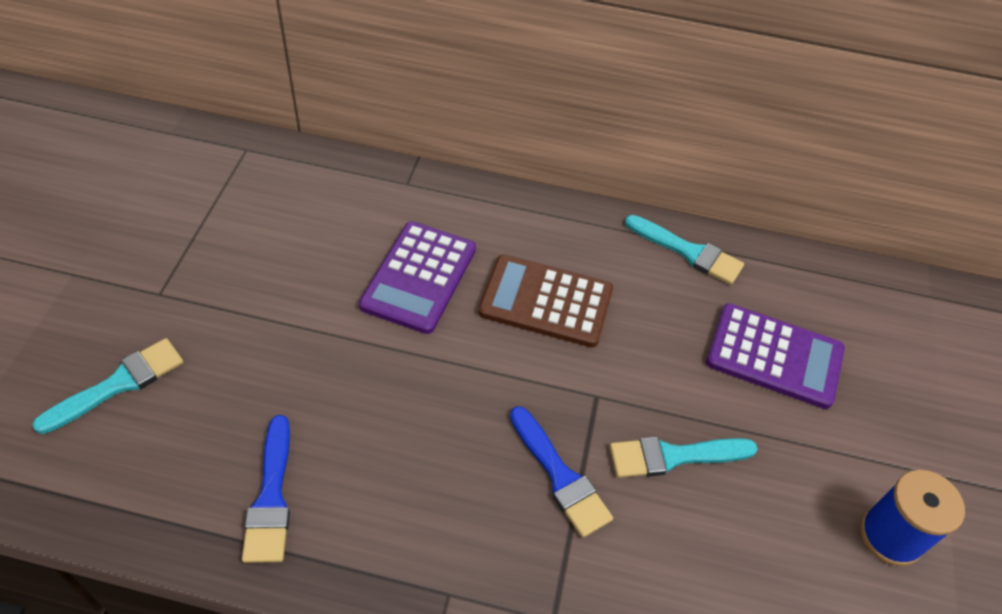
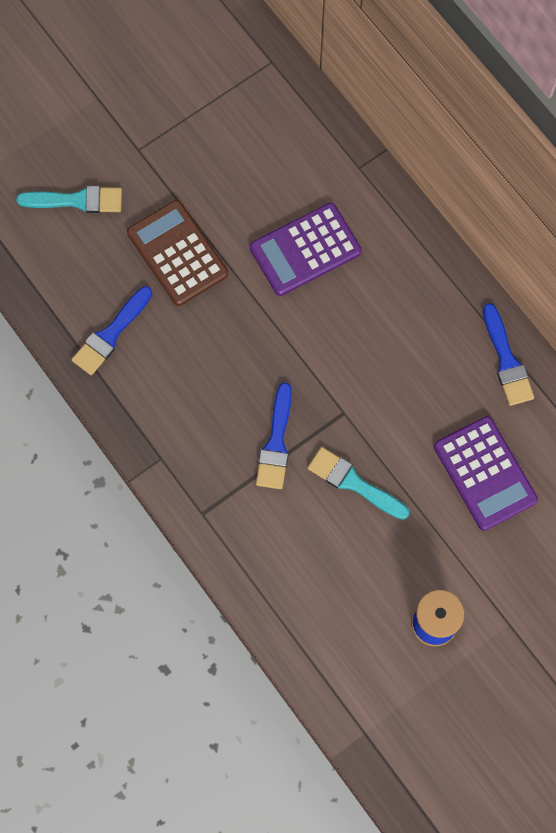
camera: 45 degrees right, 20 degrees up
(546, 302) = (371, 326): brown calculator -> brown calculator (177, 253)
(688, 252) = (506, 361): turquoise brush -> blue brush

